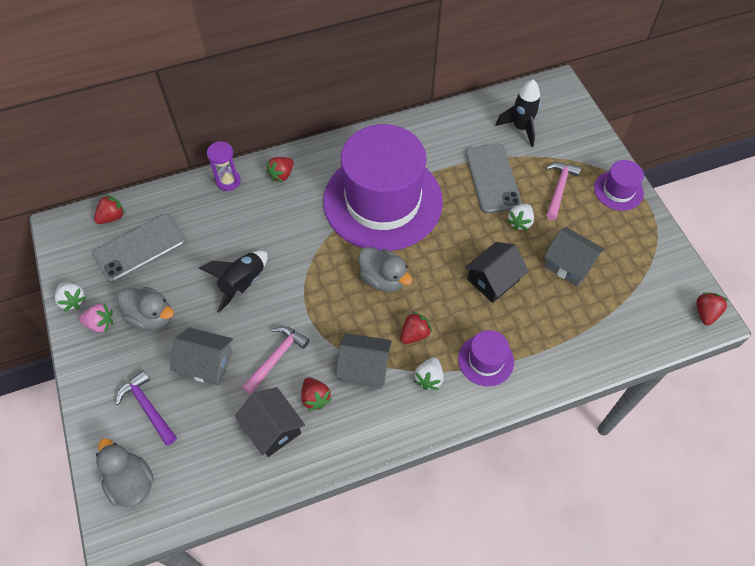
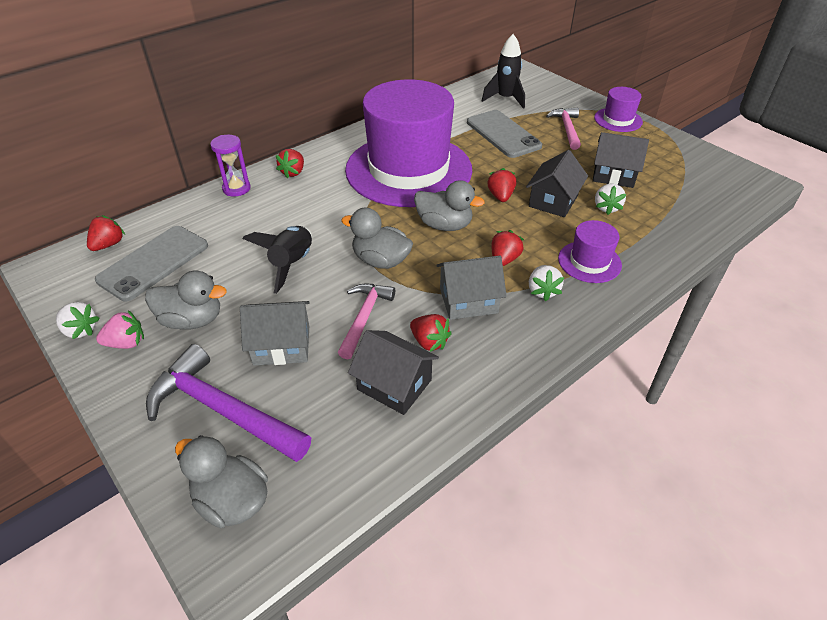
camera: 20 degrees left, 15 degrees down
(148, 407) = (223, 410): purple hammer -> purple hammer, size x1.61
(313, 302) = (381, 261): none -> grey duck
(520, 222) = (548, 157): white strawberry -> white strawberry (606, 207)
(569, 264) = (614, 175): grey house -> black house
(705, 313) = (756, 180): red strawberry -> red strawberry (500, 196)

